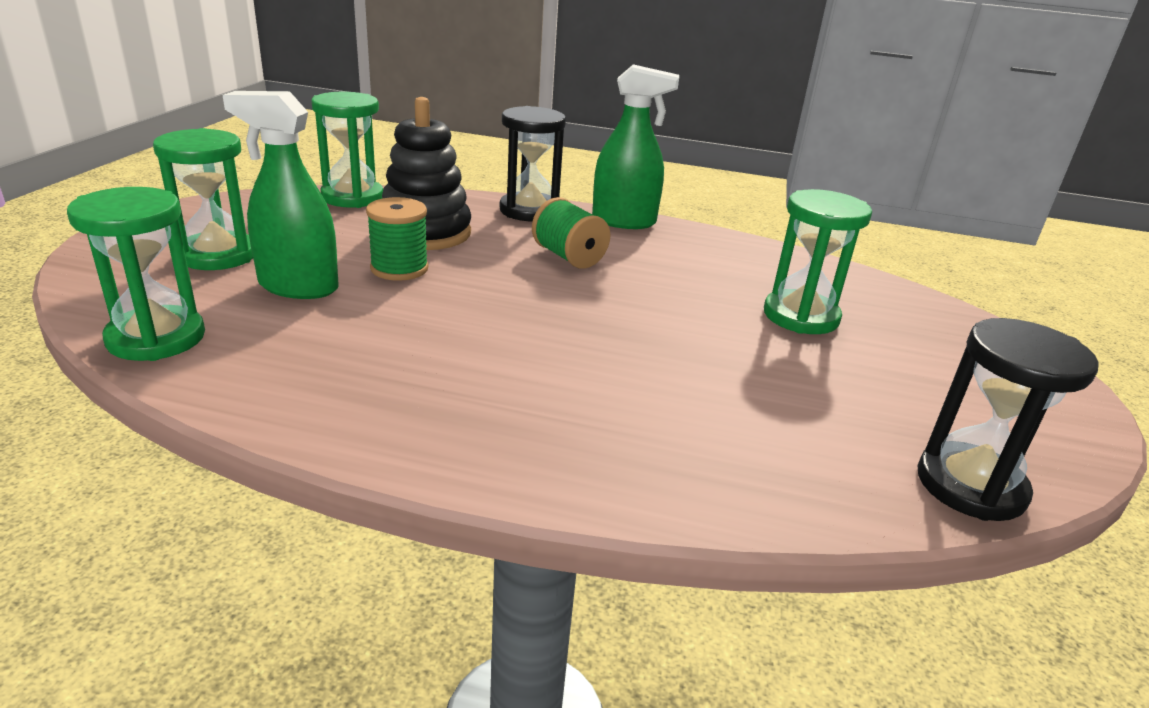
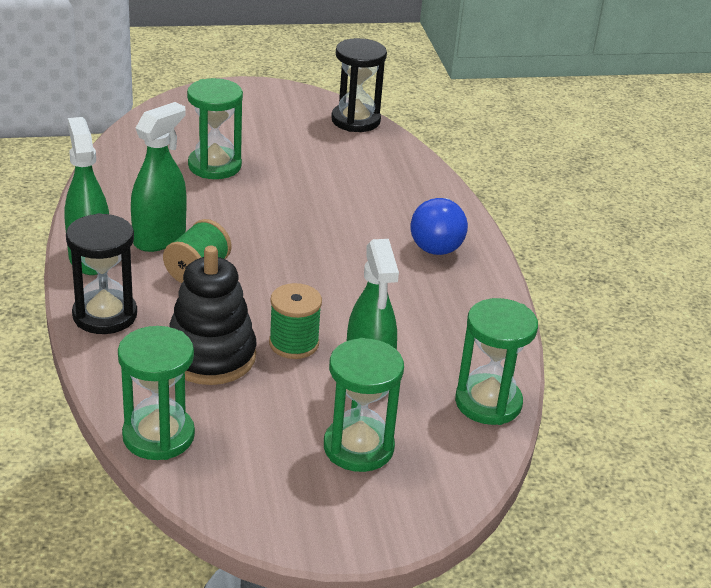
camera: 115 degrees left, 5 degrees up
(509, 428) = (437, 242): none -> blue light bulb
(643, 254) = (160, 238): none -> green spray bottle

